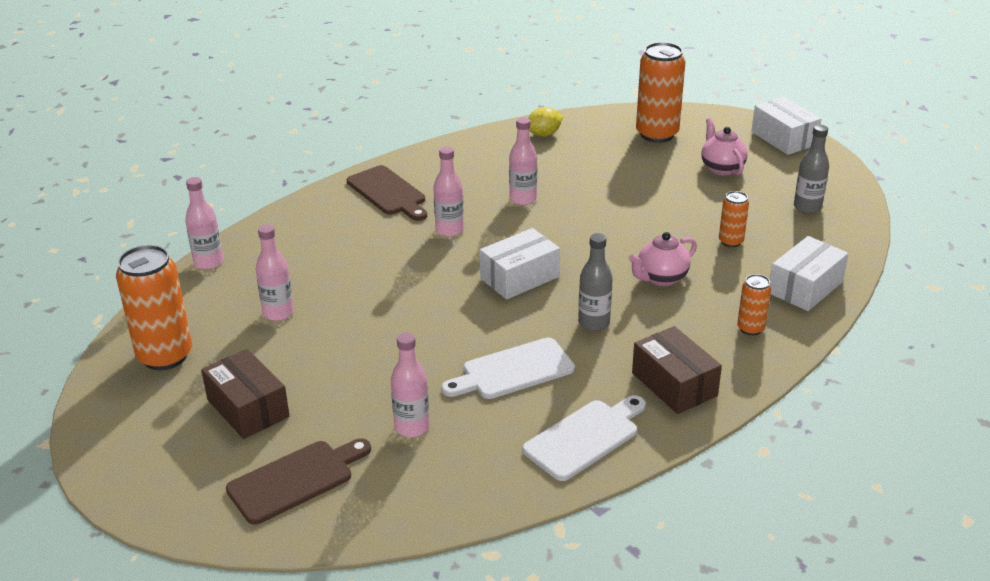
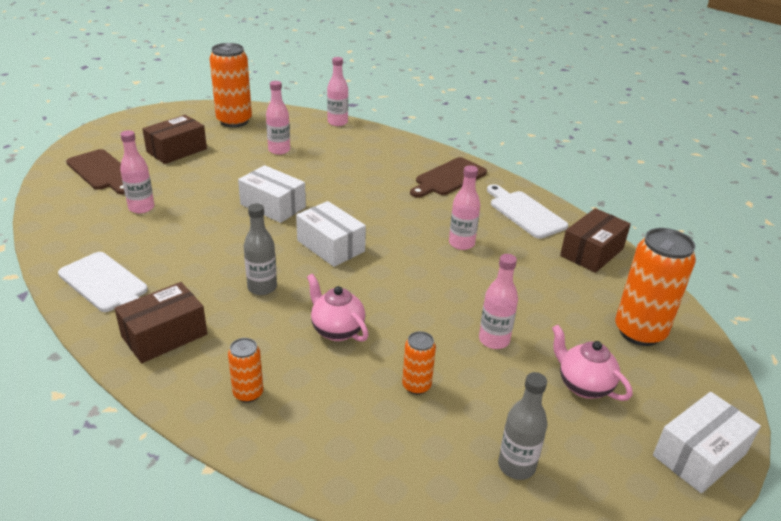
camera: 80 degrees right, 0 degrees up
(449, 230) = (398, 209): pink bottle -> pink bottle (494, 340)
(513, 371) = (199, 247): white cutting board -> white cutting board (525, 213)
(544, 134) = (591, 252): yellow lemon -> brown box
(721, 168) = (583, 385): pink teapot -> pink teapot turned 105 degrees counterclockwise
(805, 287) = (328, 447): white box -> white box (273, 206)

